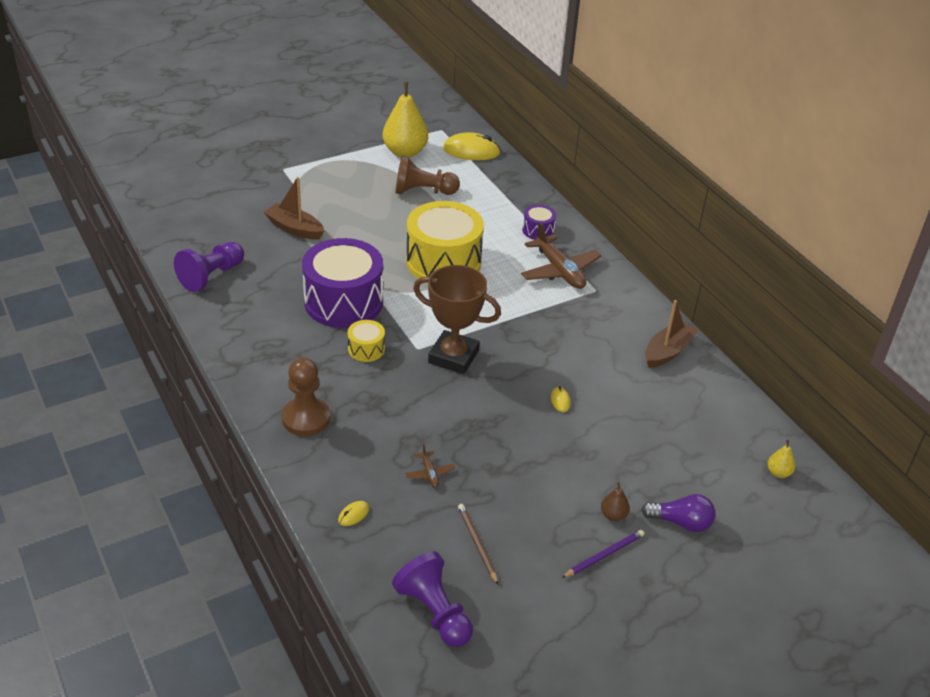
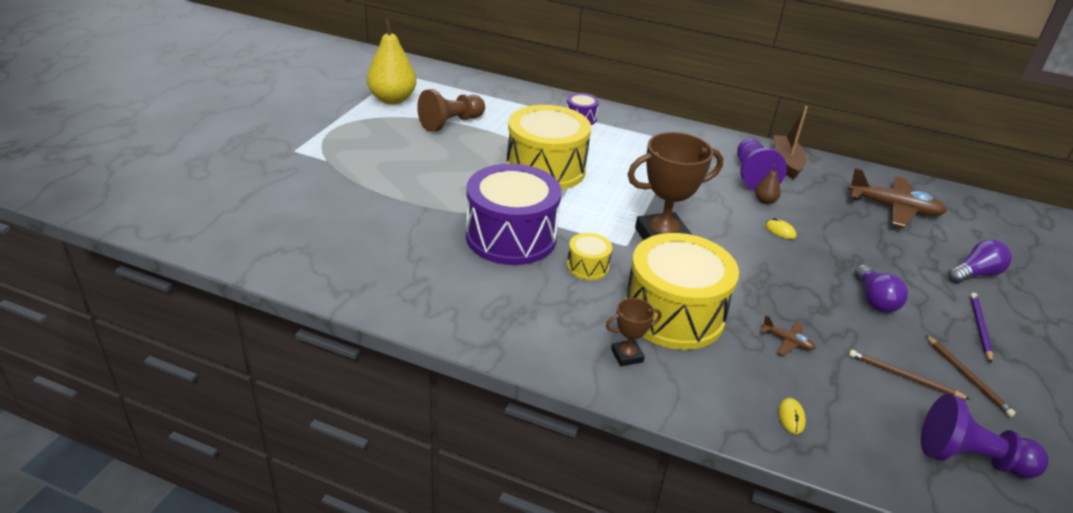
camera: 40 degrees left, 5 degrees down
(211, 276) = (350, 273): purple pawn -> purple pawn (752, 175)
(295, 228) = (377, 195): brown boat -> none
(306, 418) = (627, 356): brown pawn -> brown trophy
(377, 411) = (673, 314): none -> yellow drum
(471, 151) = (447, 81): yellow mouse -> none
(527, 574) = (967, 377): none -> brown pencil
(549, 488) = (874, 300): none -> purple light bulb
(559, 271) = (637, 140): brown plane -> brown plane (894, 208)
(613, 515) = (937, 294): brown pear -> brown pear (765, 201)
(778, 472) = (962, 209): yellow pear -> none

